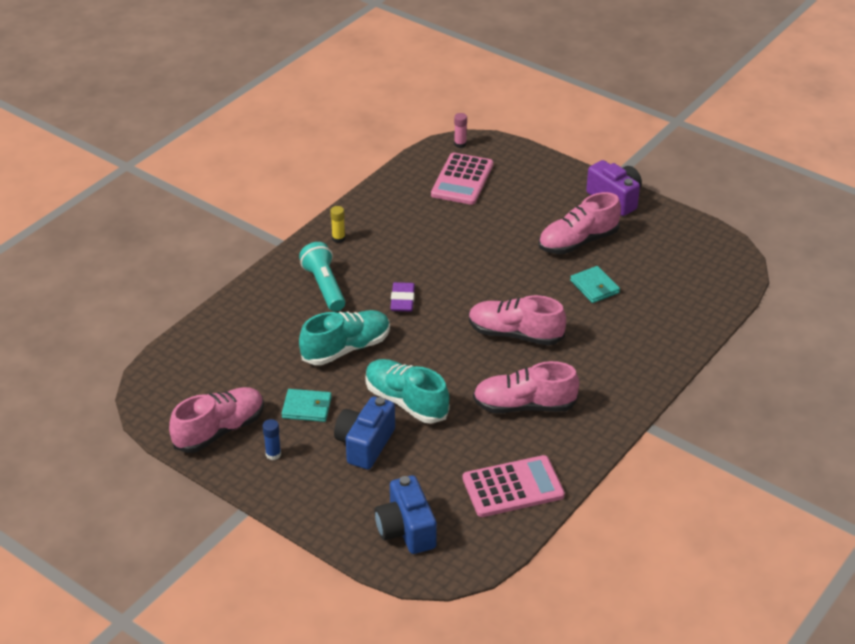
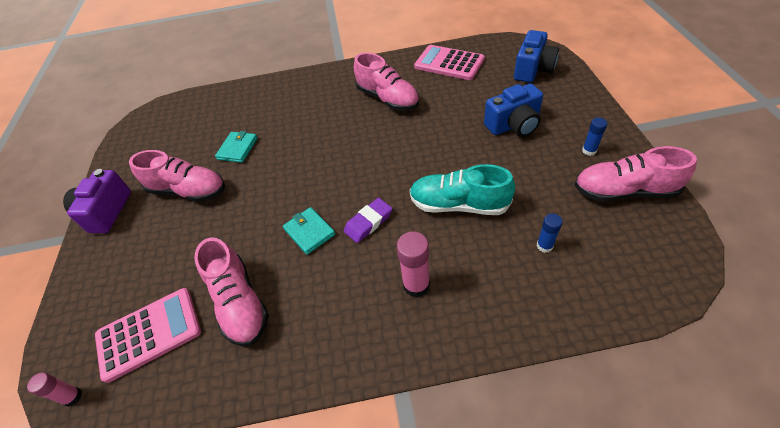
camera: 130 degrees left, 10 degrees up
(255, 355) = (544, 246): none -> blue glue stick
(307, 407) = (534, 172): turquoise wallet -> turquoise wallet (309, 232)
(324, 286) = (416, 285): turquoise flashlight -> pink glue stick
(338, 238) = (342, 343): yellow glue stick -> none
(406, 402) = (456, 138): turquoise shoe -> none
(515, 334) = (331, 145): pink shoe -> pink shoe (240, 303)

